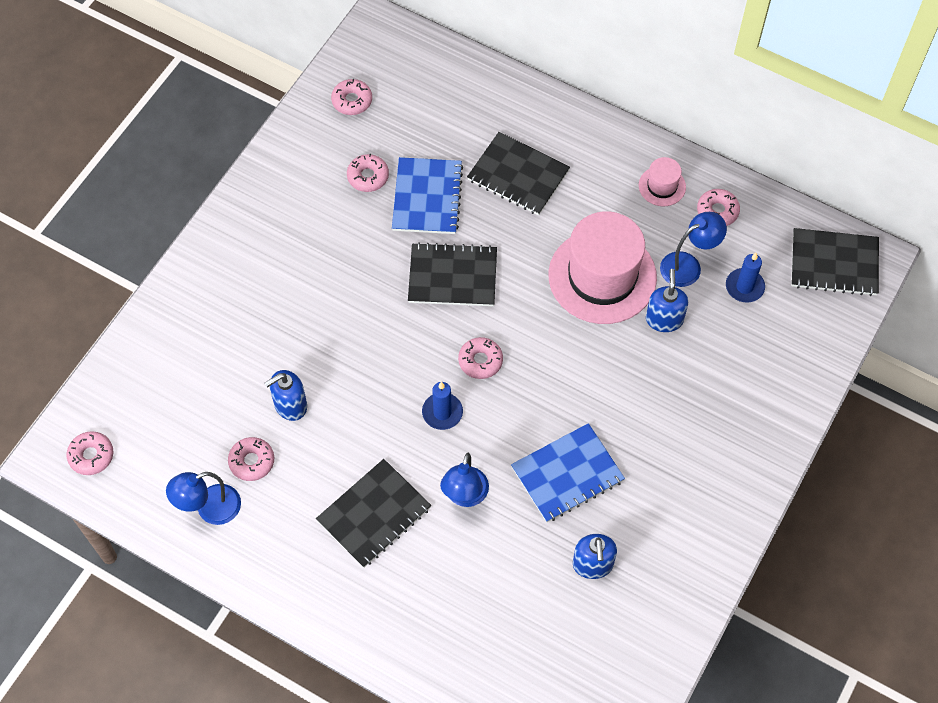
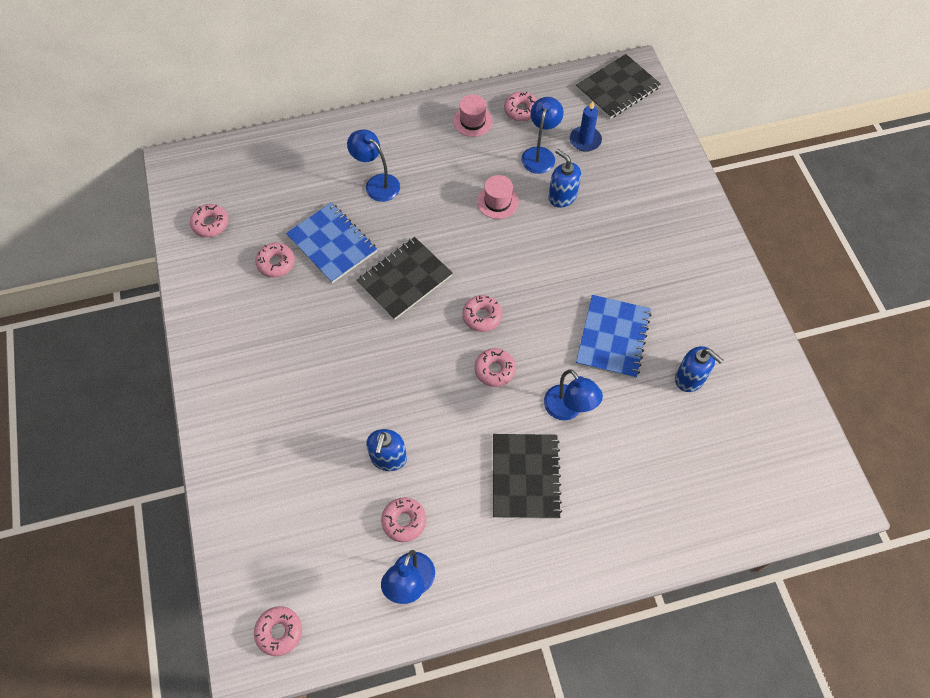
camera: 45 degrees left, 0 degrees up
(442, 412) = (494, 370): blue candle -> pink donut
(518, 175) = (377, 183): black notebook -> blue lamp
(602, 276) = (497, 202): pink hat -> pink hat, size x0.45

